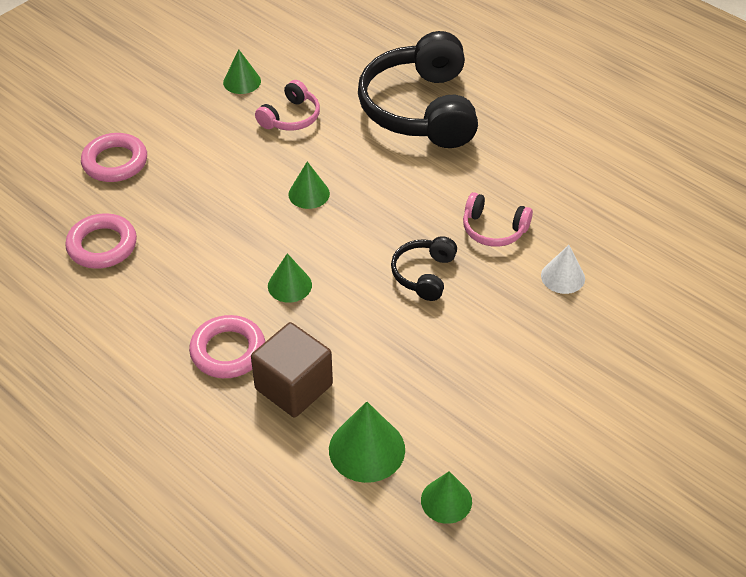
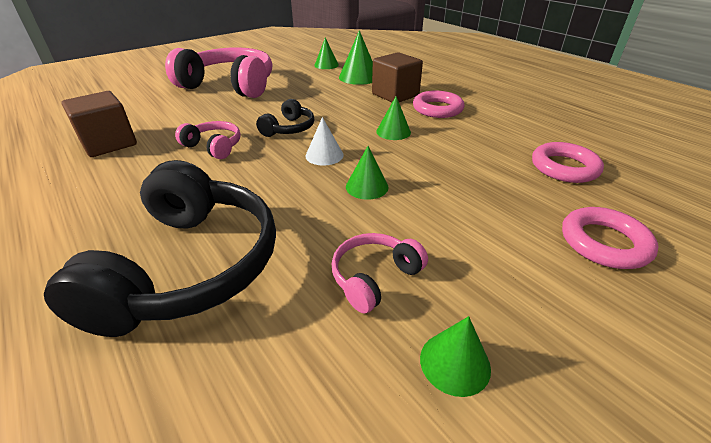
camera: 170 degrees left, 10 degrees down
(563, 277) = (191, 119): white cone -> white cone (324, 155)
(578, 380) = (230, 86): none -> pink headphones
(616, 219) = (109, 143): none -> brown cube

